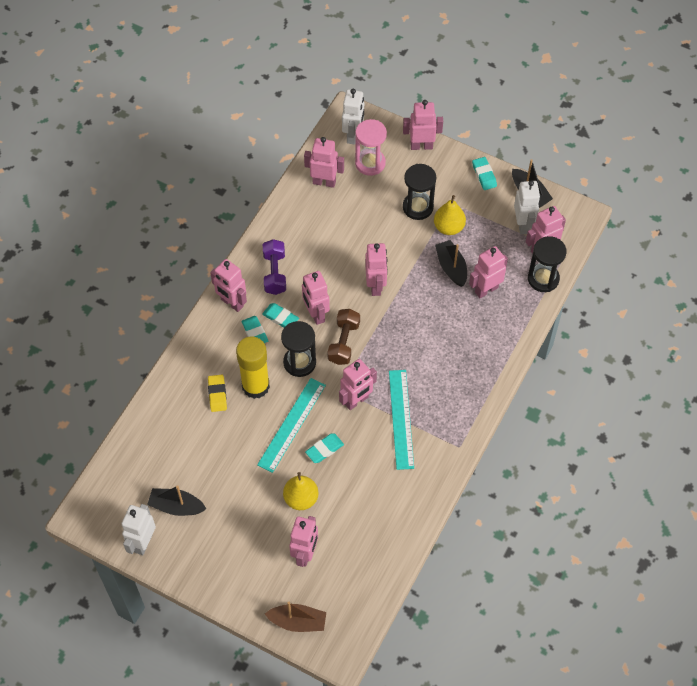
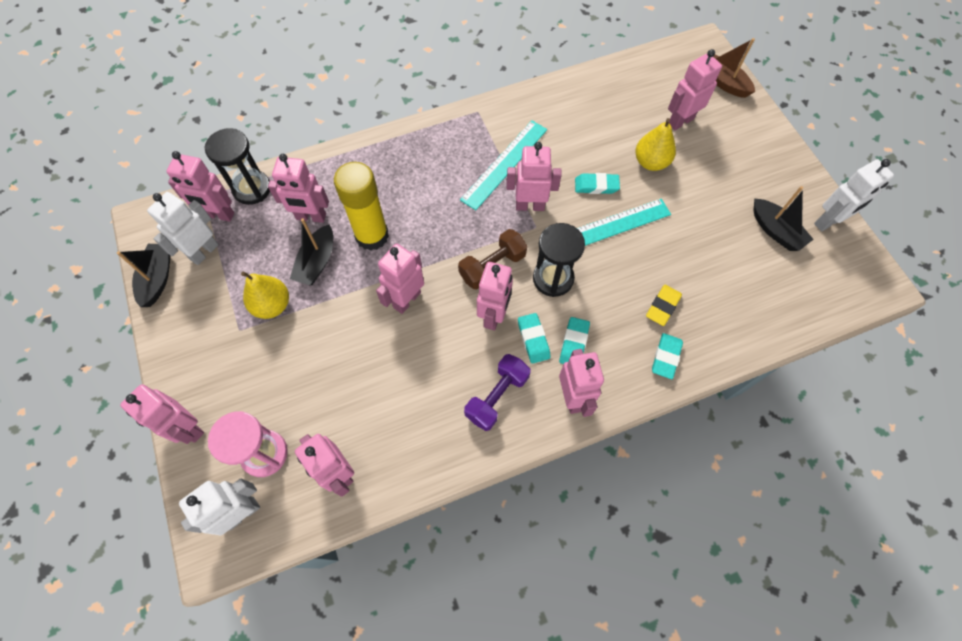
camera: 140 degrees left, 5 degrees up
(255, 386) = (616, 287): yellow glue stick -> yellow glue stick (372, 236)
(418, 207) = (276, 353): black hourglass -> none
(484, 175) = (172, 335): turquoise eraser -> turquoise eraser (666, 357)

